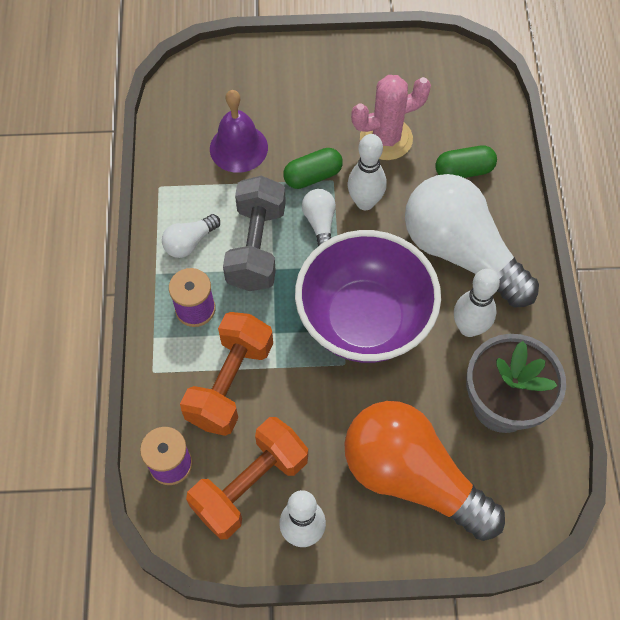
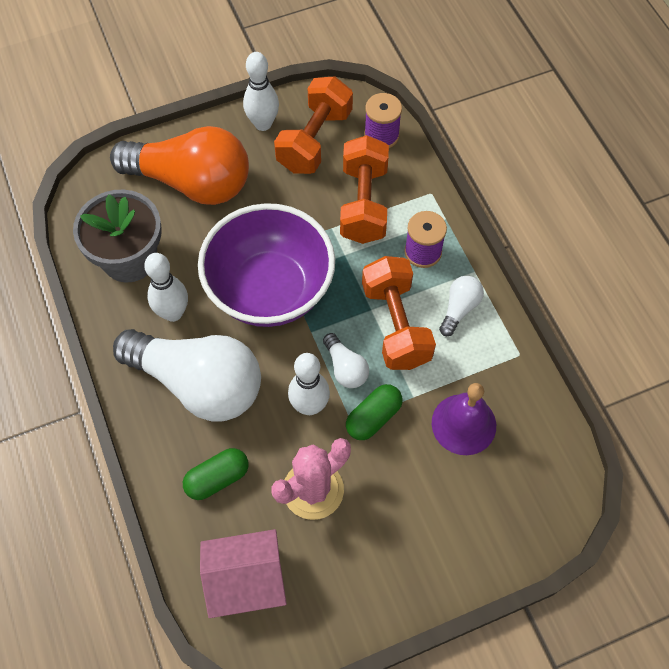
camera: 160 degrees right, 0 degrees up
(256, 247) = (396, 325): grey dumbbell -> orange dumbbell
(460, 96) = (246, 580): none -> pink house

